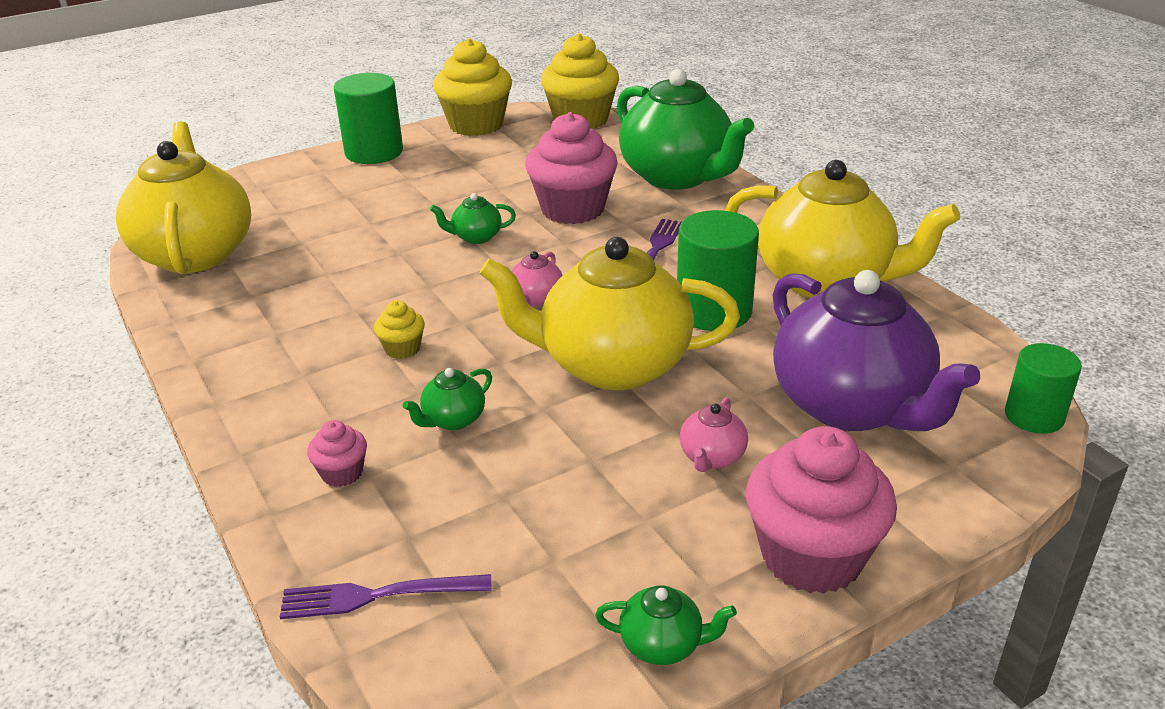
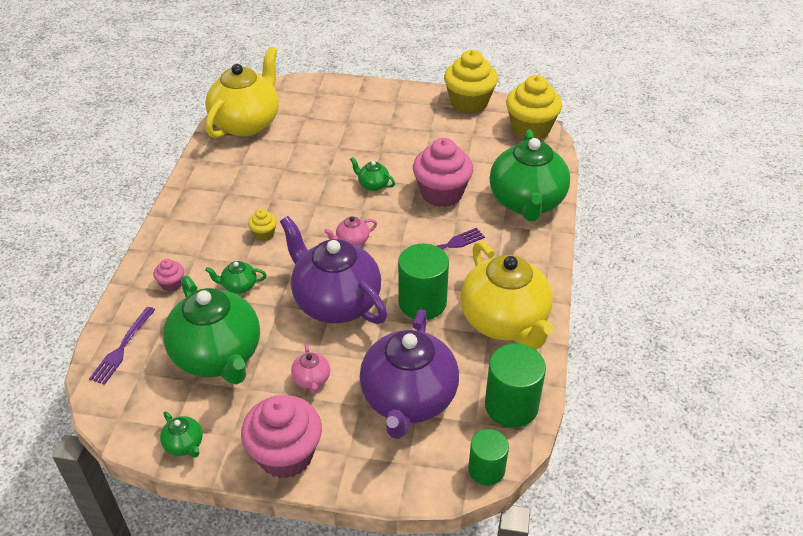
camera: 40 degrees right, 10 degrees up
(374, 152) = (394, 96): green cylinder -> green cylinder (511, 406)
(376, 596) = (122, 348): purple fork -> purple fork turned 105 degrees counterclockwise
(546, 511) = (218, 356): none -> green teapot
(612, 365) = (335, 302): yellow teapot -> purple teapot
(712, 457) = (312, 380): pink teapot -> pink teapot turned 75 degrees counterclockwise

